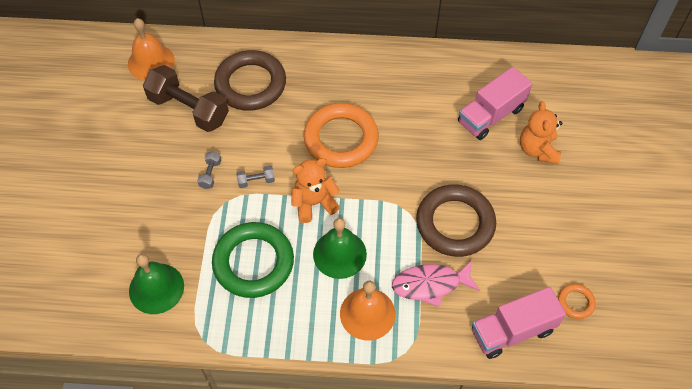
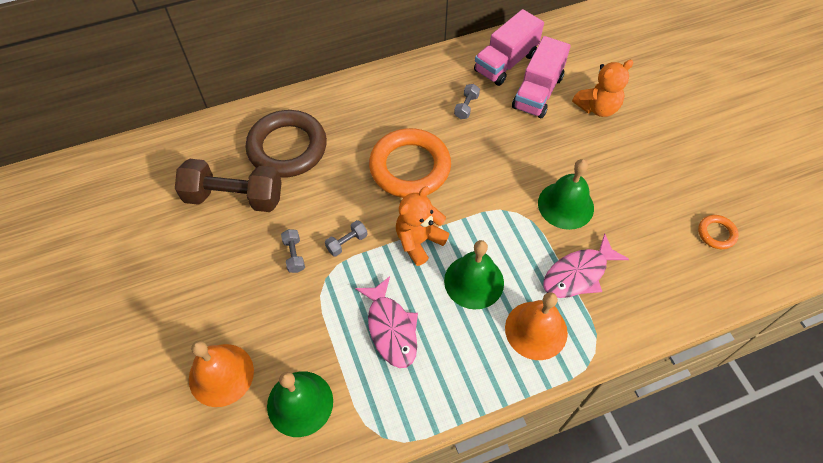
camera: 25 degrees left, 0 degrees up
(151, 62) = (166, 164): orange bell -> orange bell (221, 374)
(253, 262) = (391, 328): green ring -> pink fish
(419, 105) = (466, 107): none -> grey dumbbell
(455, 223) = (565, 205): brown ring -> green bell
(512, 331) = (679, 285): pink truck -> pink truck (505, 62)
(537, 149) = (597, 107): orange teddy bear -> orange teddy bear turned 90 degrees counterclockwise

